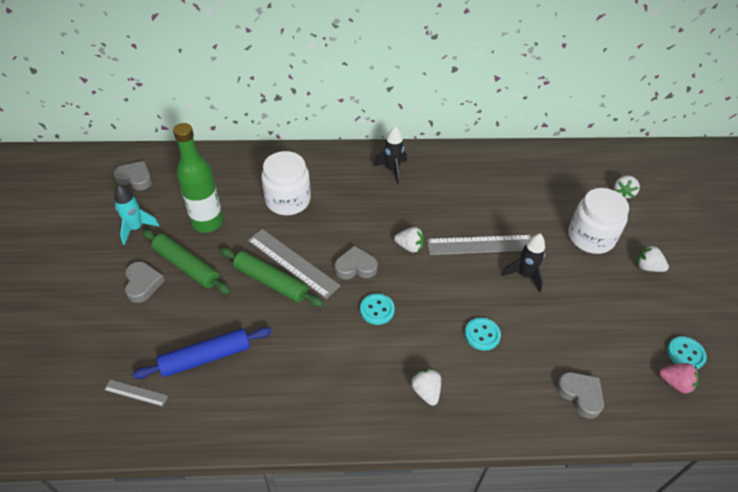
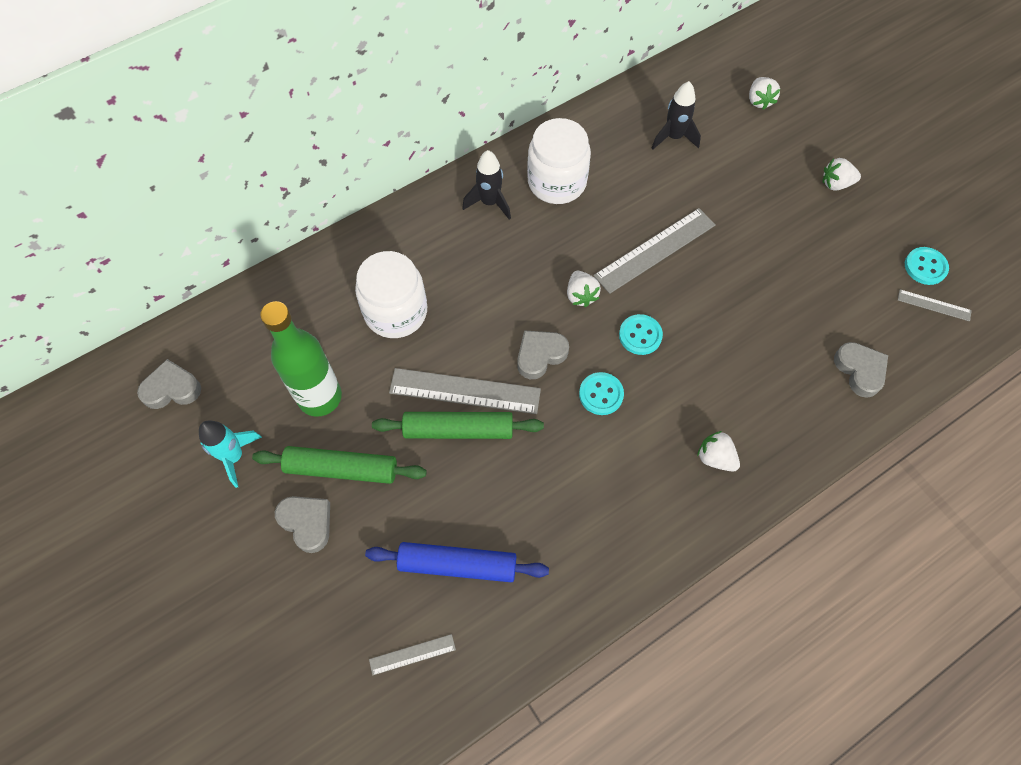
camera: 30 degrees left, 15 degrees up
(206, 357) = (457, 565): blue rolling pin -> blue rolling pin turned 60 degrees clockwise
(409, 246) = (581, 295): white strawberry -> white strawberry turned 90 degrees clockwise
(482, 335) = (727, 359): turquoise button -> turquoise button (640, 335)
(524, 275) = (724, 262): black rocket -> black rocket (673, 137)
(580, 395) = (860, 370): grey heart -> grey heart turned 45 degrees clockwise
(590, 237) = (760, 177): white jar -> white jar (557, 182)
(675, 383) = (934, 305): pink strawberry -> grey ruler

